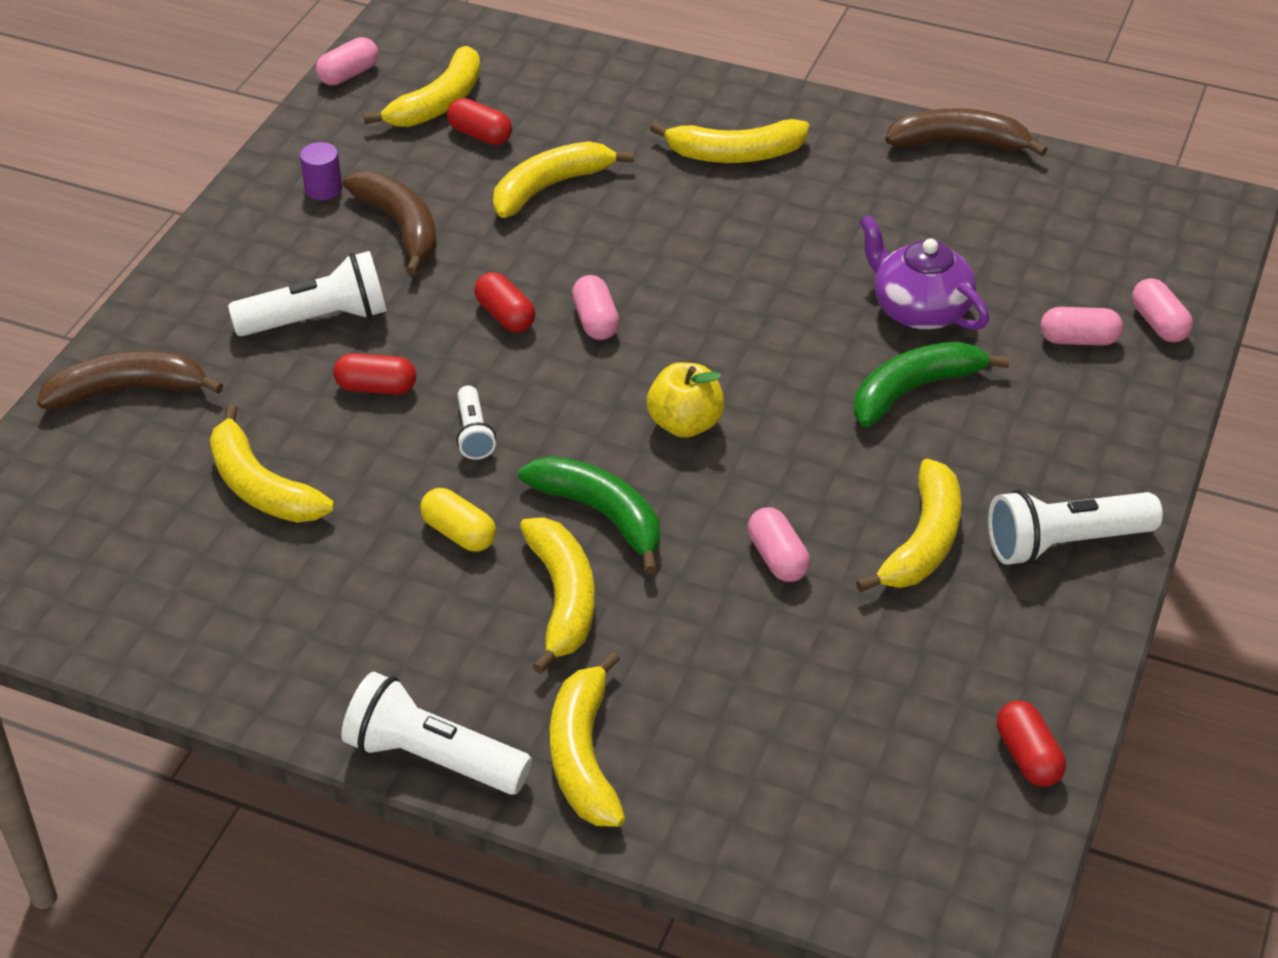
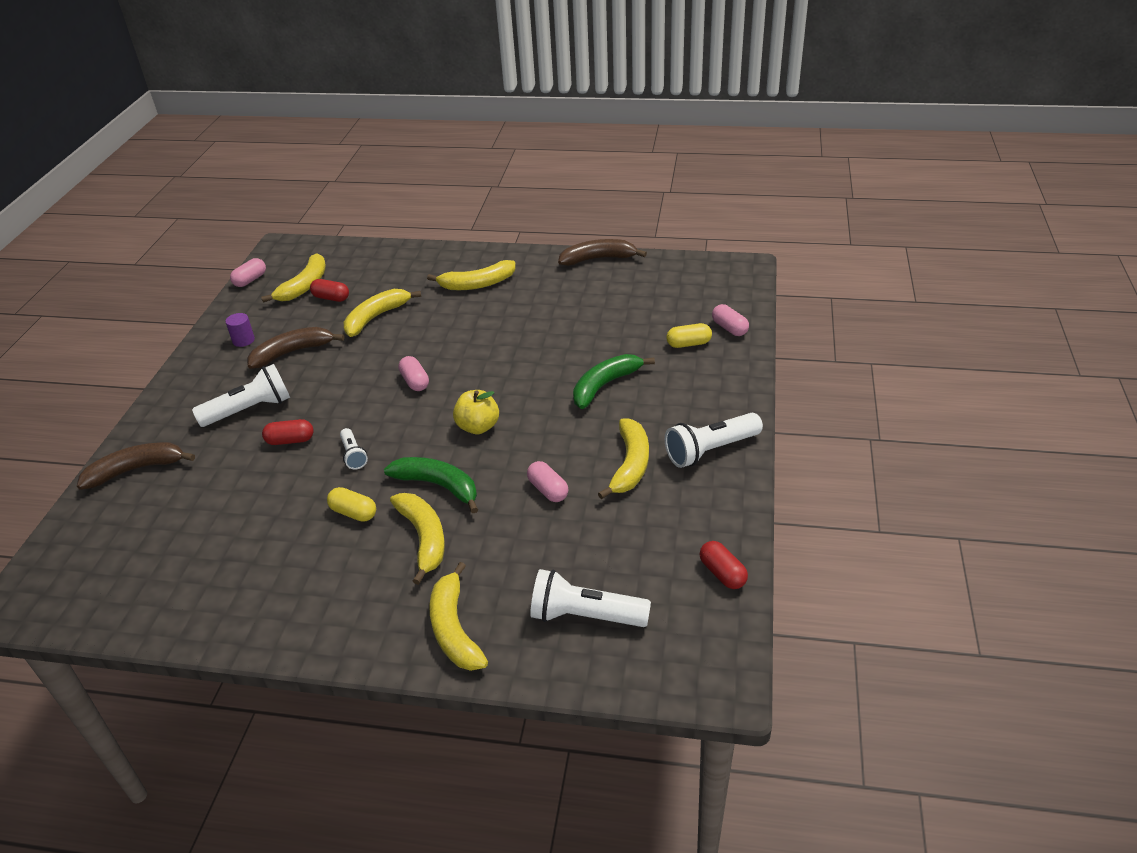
camera: 10 degrees left, 5 degrees down
(261, 486) = (226, 509): yellow banana -> none
(401, 227) = (292, 352): brown banana -> brown banana turned 75 degrees counterclockwise
(432, 757) = (358, 650): white flashlight -> white flashlight (585, 616)
(505, 316) = (361, 388): red capsule -> none
(919, 309) = (597, 344): purple teapot -> none
(1078, 340) = (688, 344): pink capsule -> yellow capsule

